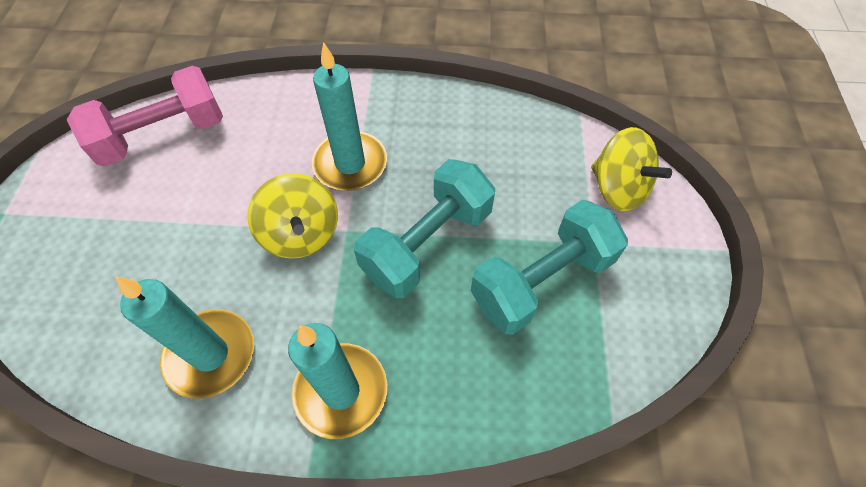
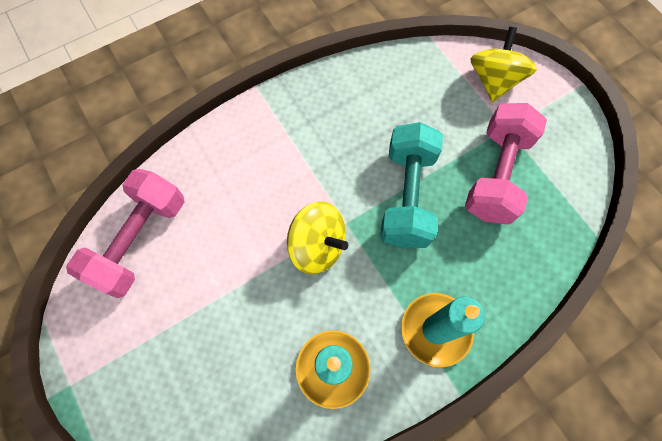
camera: 35 degrees left, 10 degrees up
(350, 164) = (306, 172): turquoise candle -> none
(542, 281) = (496, 174): turquoise dumbbell -> pink dumbbell
(618, 189) = (494, 80): yellow spinning top -> yellow spinning top turned 90 degrees counterclockwise

